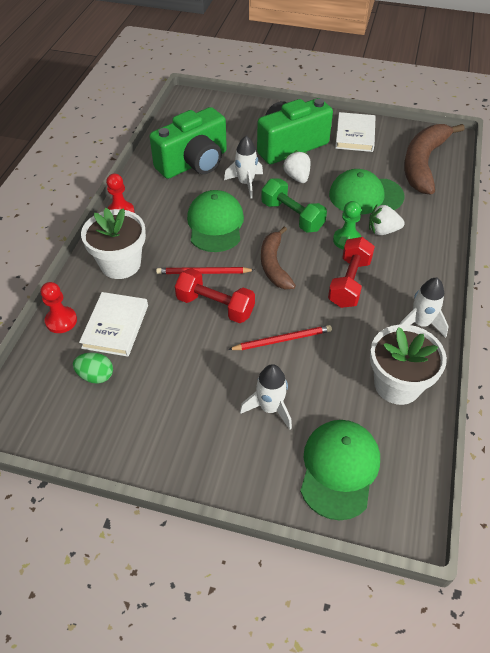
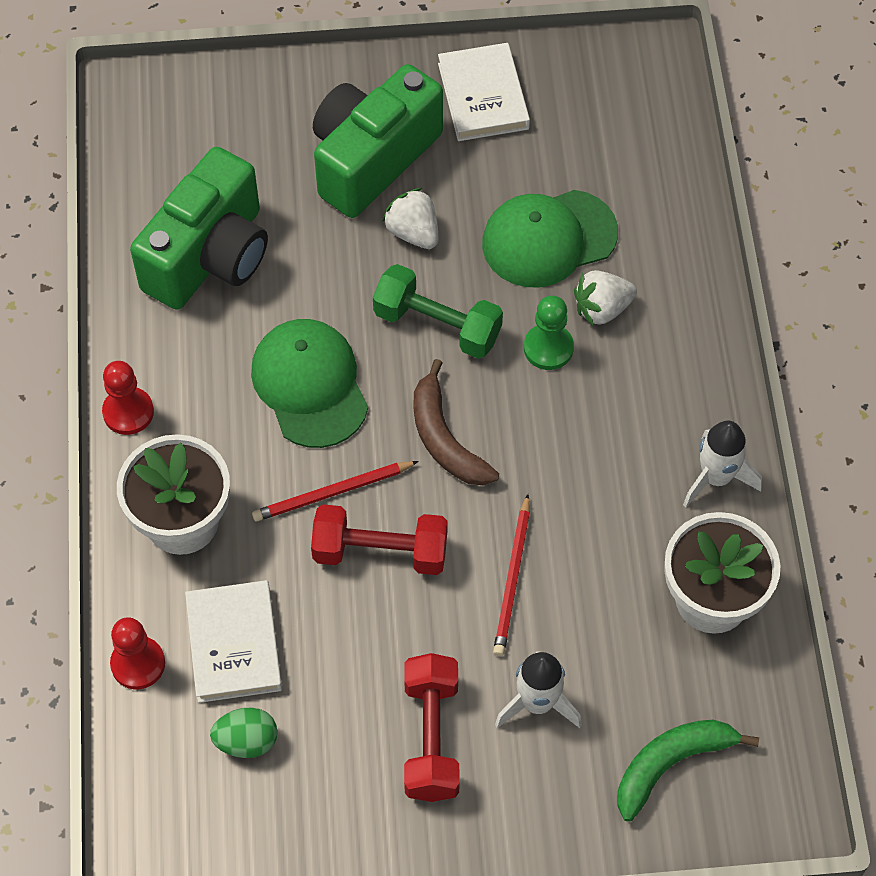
camera: 20 degrees left, 10 degrees up
(246, 183) = (326, 275): white rocket -> none
(282, 340) = (512, 579): red pencil -> red pencil turned 135 degrees clockwise
(339, 469) = (671, 764): green cap -> green banana
(349, 282) = (580, 435): red dumbbell -> red dumbbell (431, 737)
(423, 163) = (627, 131): brown banana -> none

